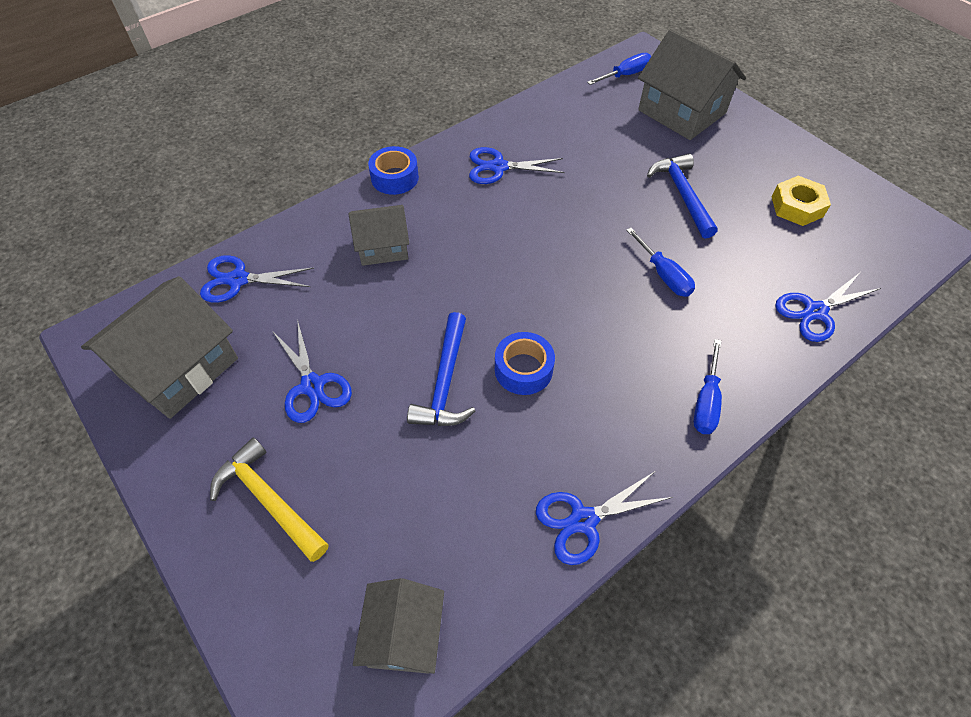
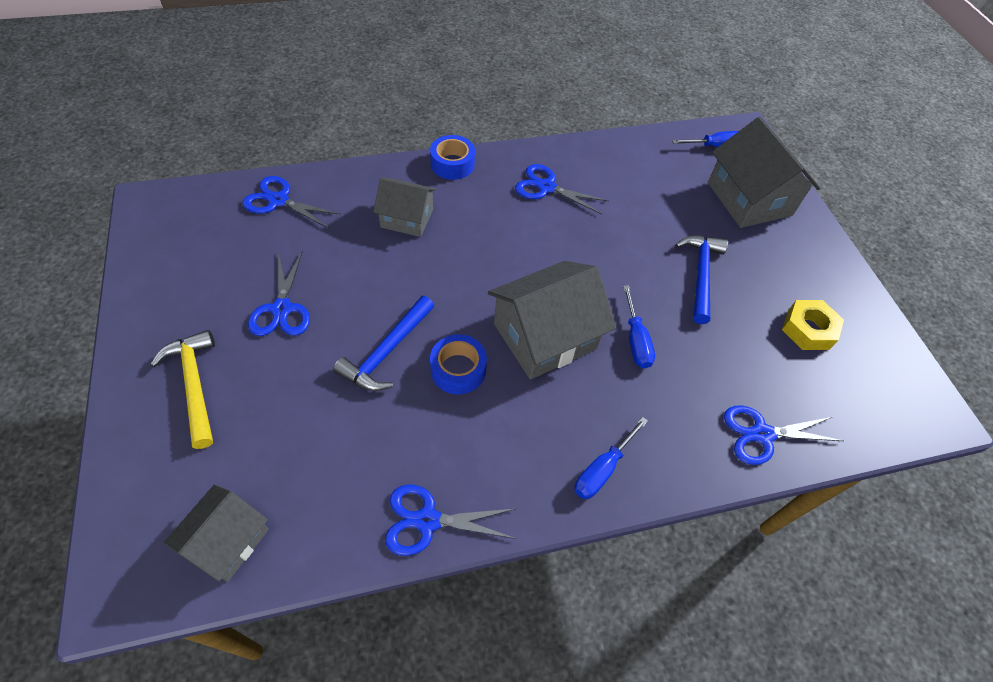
camera: 20 degrees right, 0 degrees up
(178, 367) = (193, 252): grey house -> grey house (544, 336)

